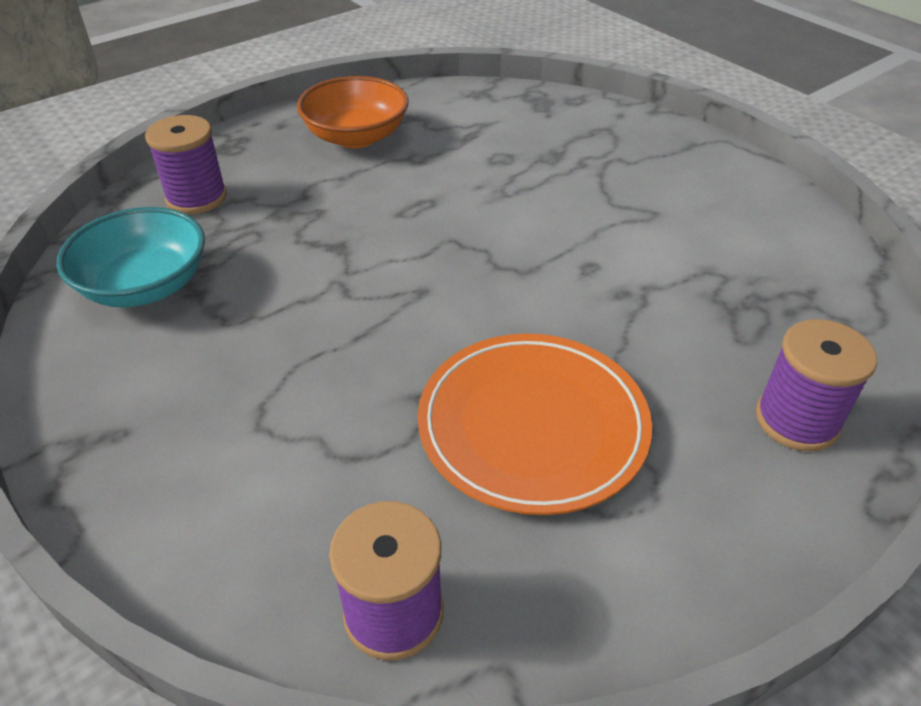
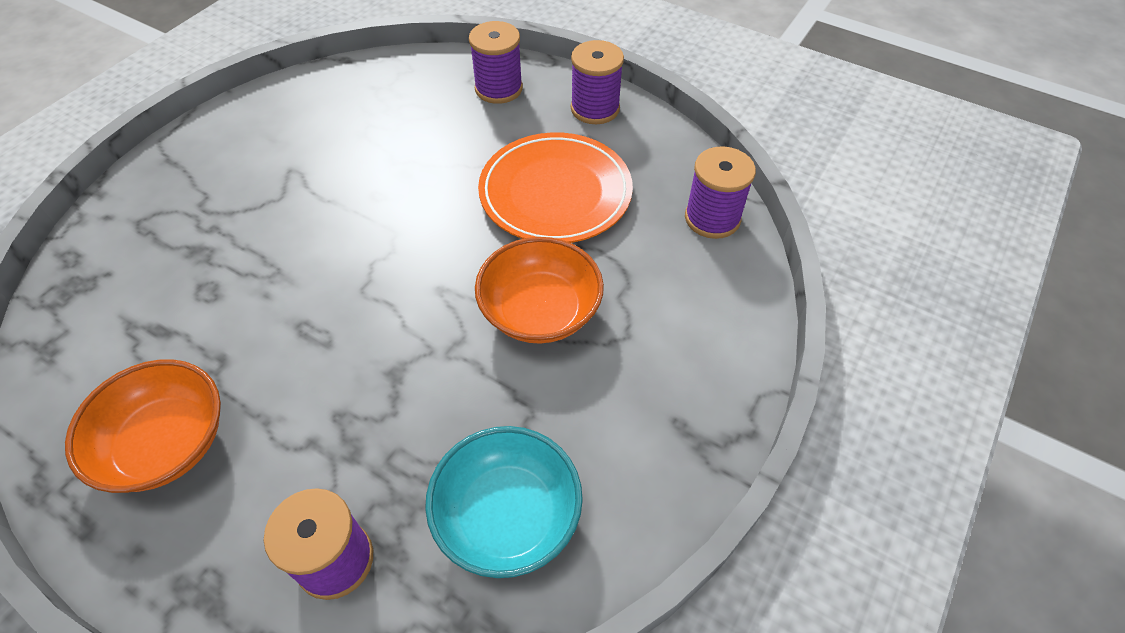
camera: 110 degrees left, 10 degrees up
(343, 360) = (540, 311): none -> orange bowl
(724, 537) = (595, 109): none -> purple spool

